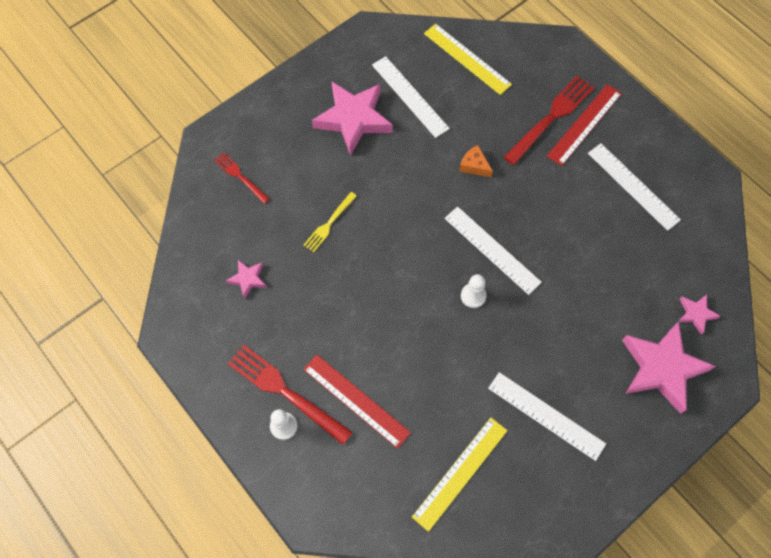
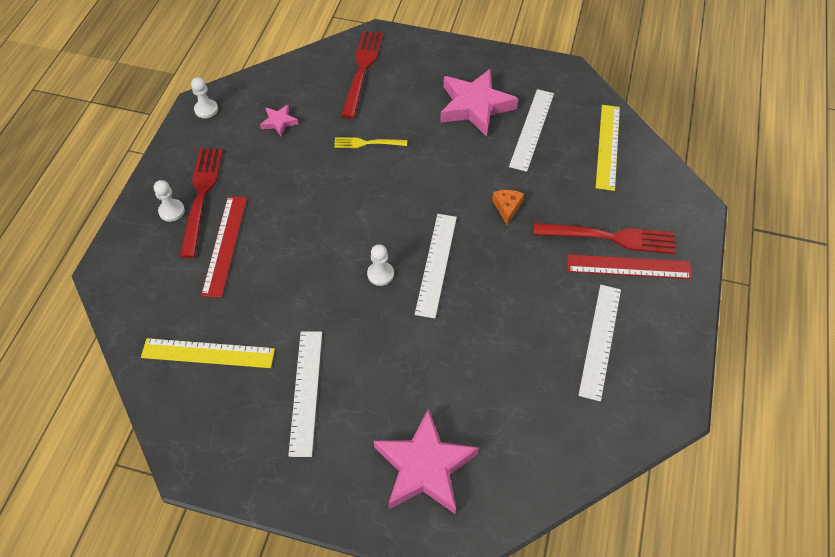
camera: 55 degrees right, 10 degrees down
(181, 332) = (206, 109): none -> white pawn
(240, 176) = (362, 69): red fork -> red fork, size x1.78
(695, 314) = (508, 469): pink star -> none

